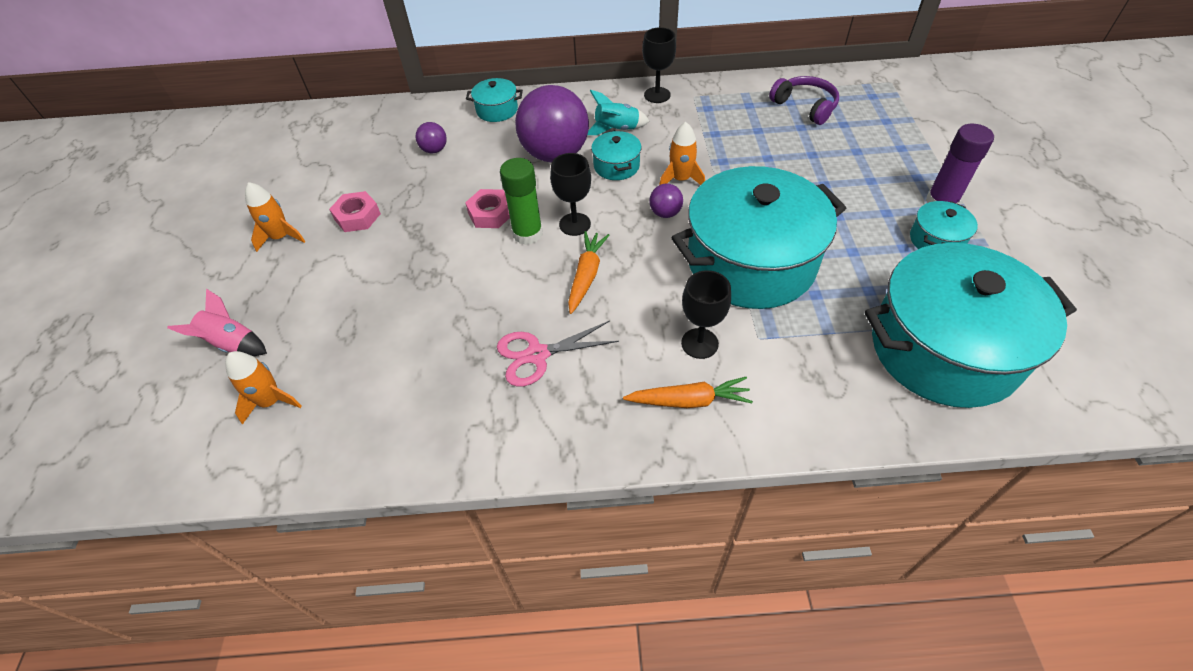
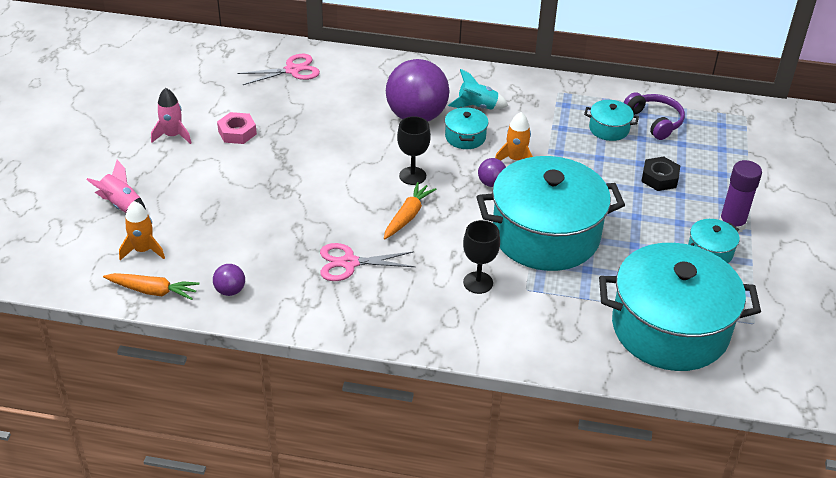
camera: 10 degrees right, 10 degrees down
(281, 237) = (173, 135): orange rocket -> pink rocket
(403, 131) = (292, 70): none -> pink scissors
(434, 150) = (315, 92): purple ball -> purple ball (230, 291)
(490, 214) = (346, 153): pink nut -> none
(497, 110) = (379, 68): turquoise pot -> turquoise pot (609, 129)
(527, 234) = (371, 175): green glue stick -> none
(657, 95) = (525, 84): black goblet -> none
(689, 401) = (453, 318): orange carrot -> orange carrot (153, 291)
(840, 167) = (659, 178): none -> black nut

